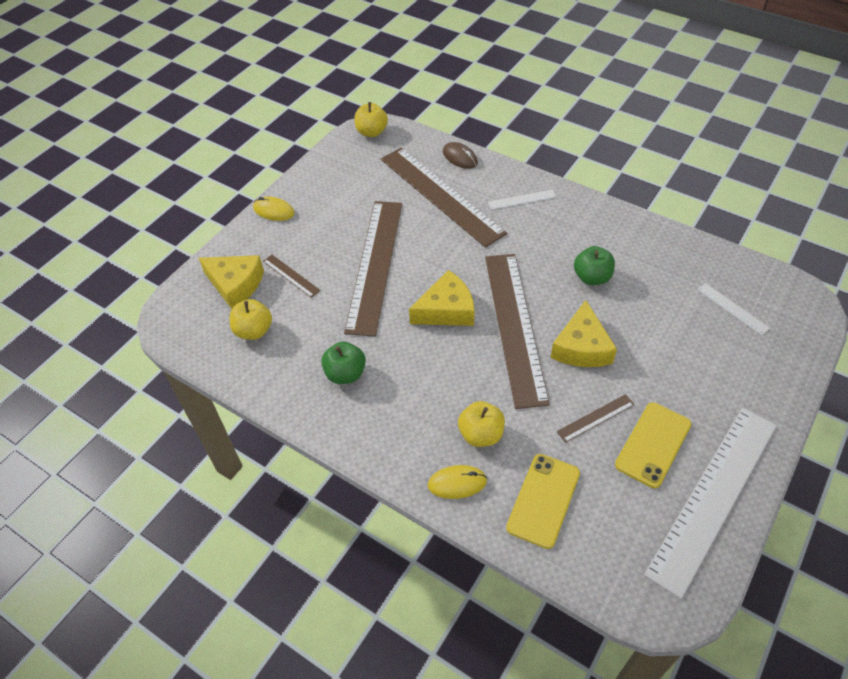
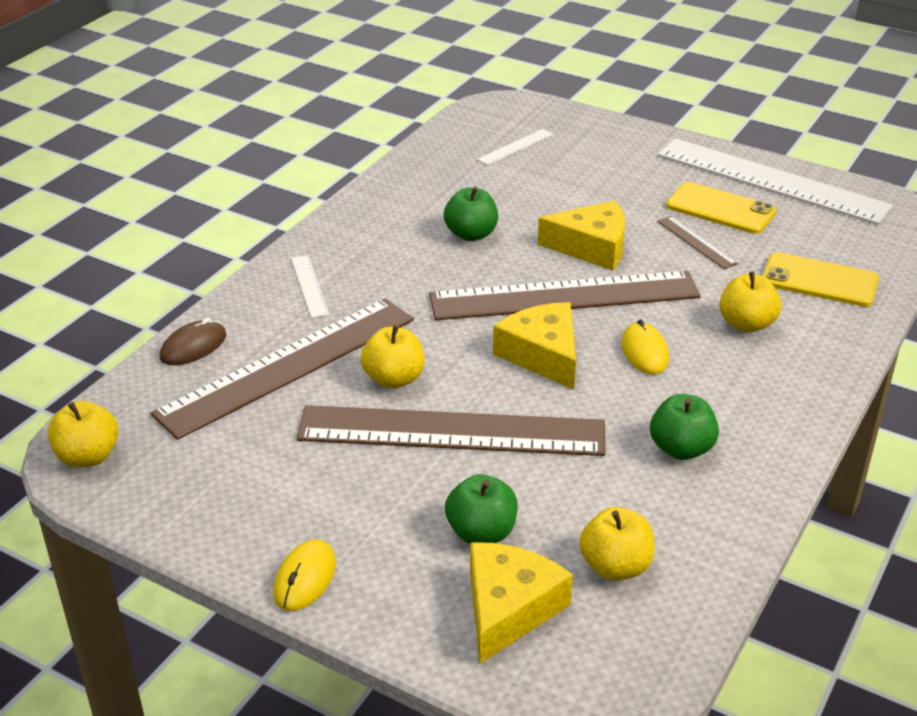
camera: 95 degrees left, 15 degrees down
(291, 275) = (481, 532): brown ruler -> green apple
(425, 239) = (394, 379): none -> yellow apple
(457, 483) = (823, 342): yellow mouse -> yellow mouse (644, 351)

